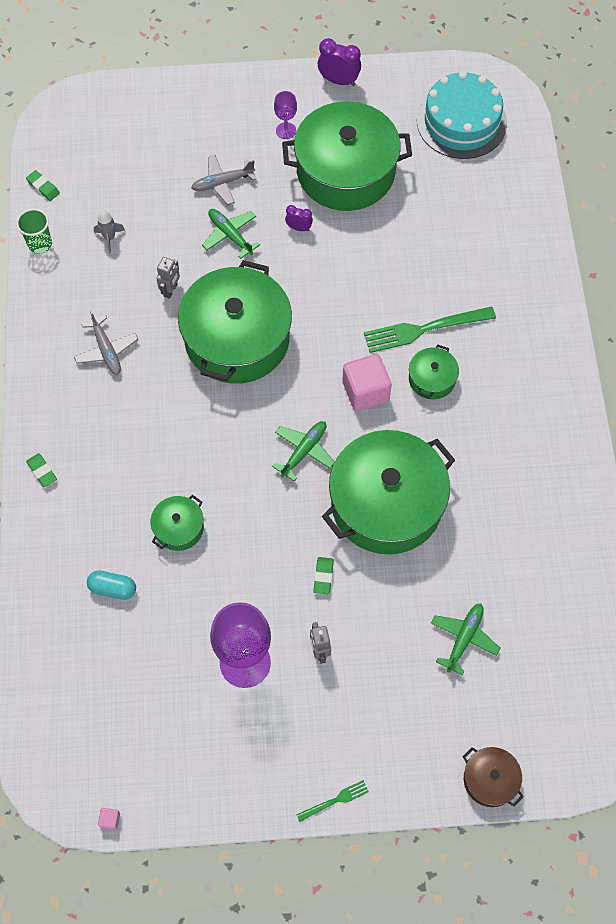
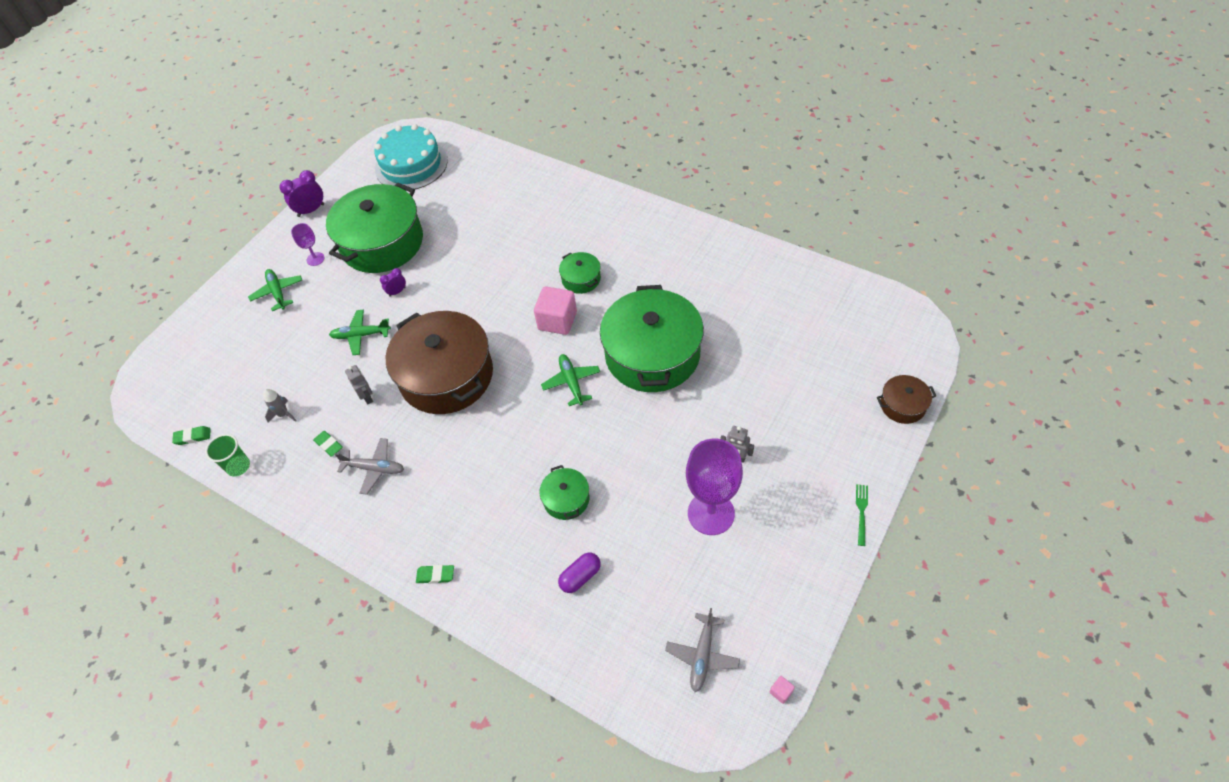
camera: 50 degrees left, 10 degrees down
(113, 588) = (580, 576): turquoise capsule -> purple capsule
(222, 183) = (315, 317): grey plane -> grey plane (702, 655)
(237, 339) = (446, 376): green pot -> brown pot
(323, 576) = (679, 423): green eraser -> green eraser (329, 445)
(423, 330) = (541, 264): green fork -> none
(464, 638) = (787, 364): green plane -> green plane (278, 292)

